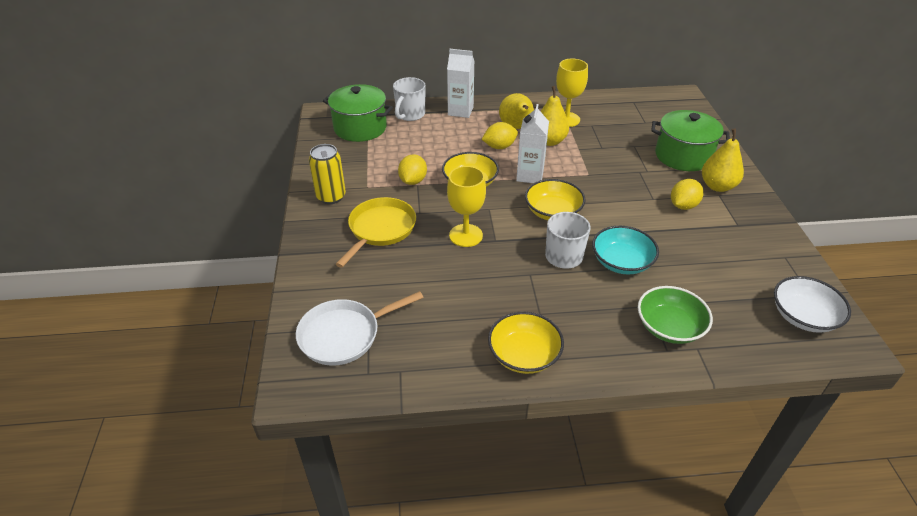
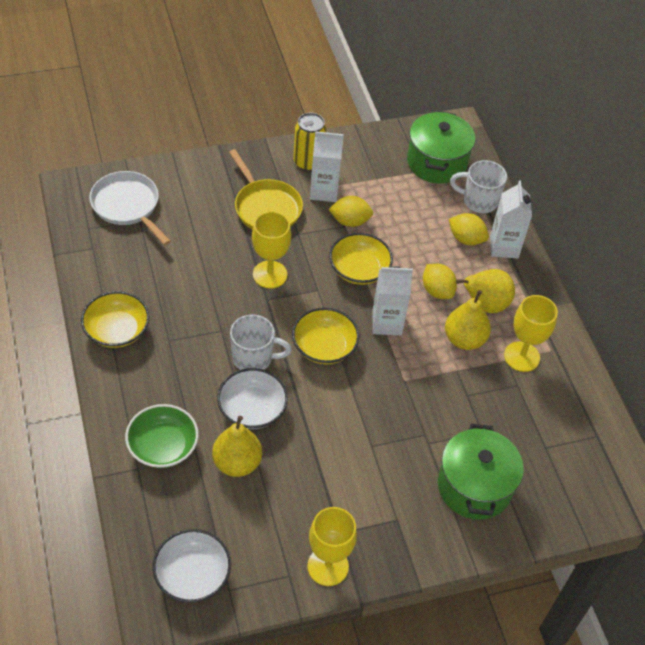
camera: 75 degrees right, 10 degrees up
(371, 191) = (324, 191): none -> white carton
(380, 229) = (266, 207): yellow pan -> yellow pan turned 45 degrees clockwise
(621, 262) = (252, 409): turquoise bowl -> white bowl
(683, 206) = (365, 477): yellow lemon -> yellow lemon (466, 239)
(717, 186) = (415, 520): yellow pear -> yellow pear (237, 463)
(770, 235) = (328, 566): none -> yellow goblet

